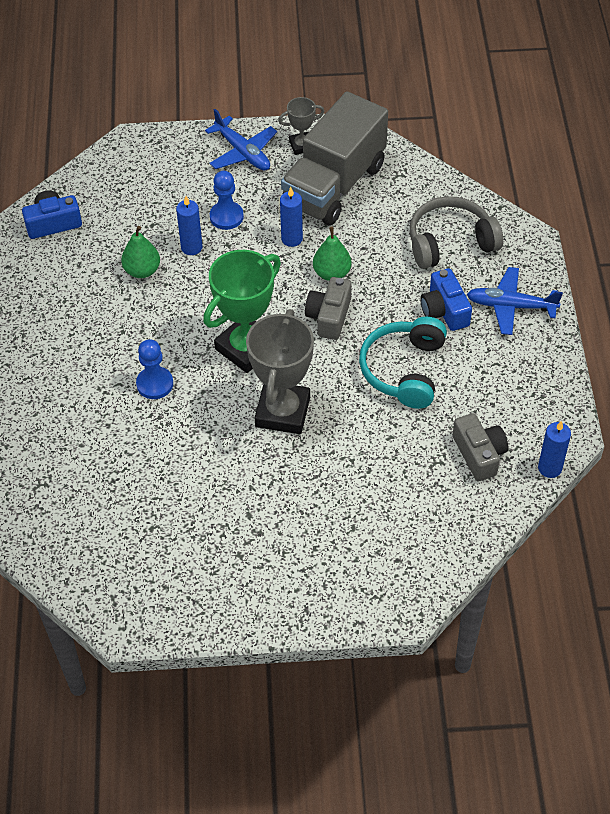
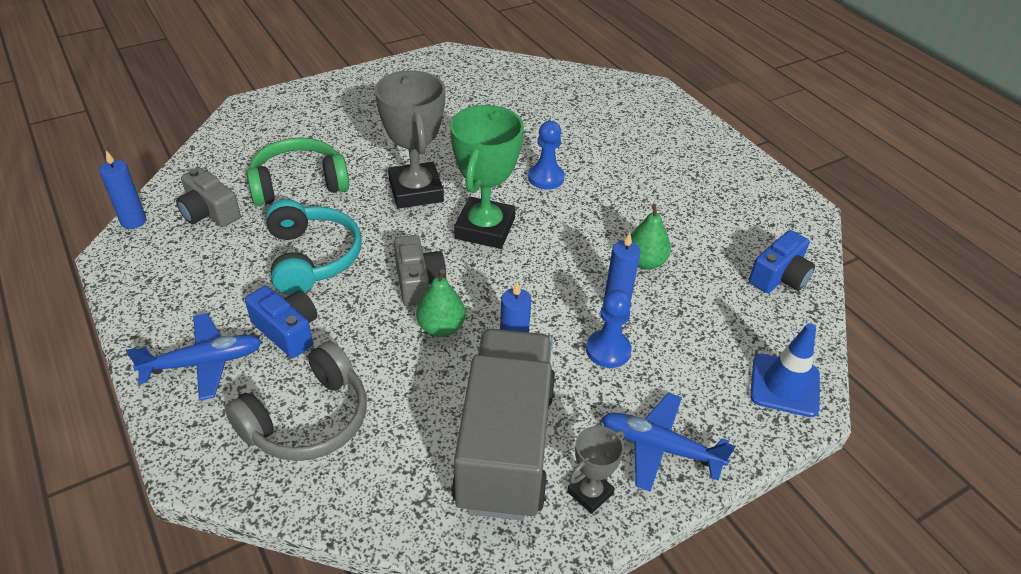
camera: 150 degrees right, 10 degrees down
(132, 156) = (784, 385): none -> blue traffic cone
(387, 461) = (299, 184): none -> green headphones

